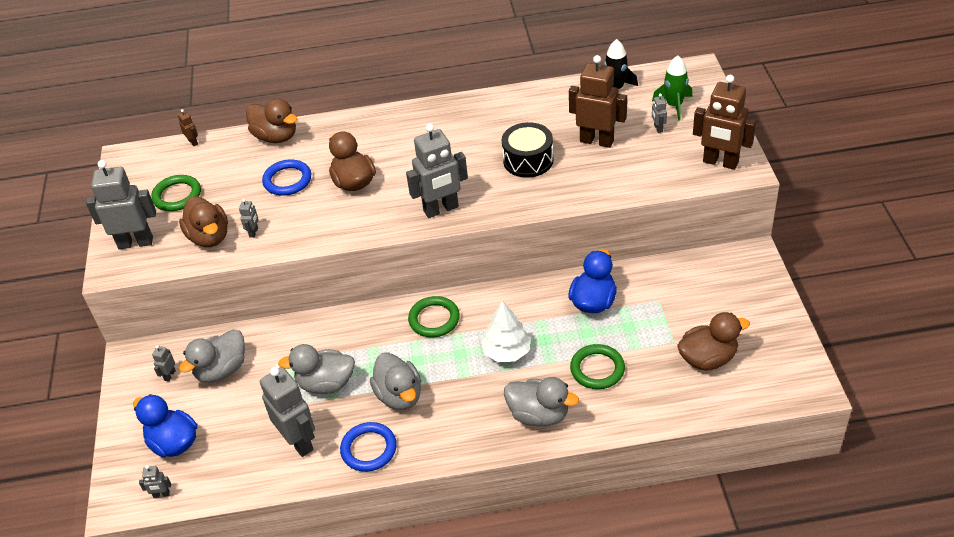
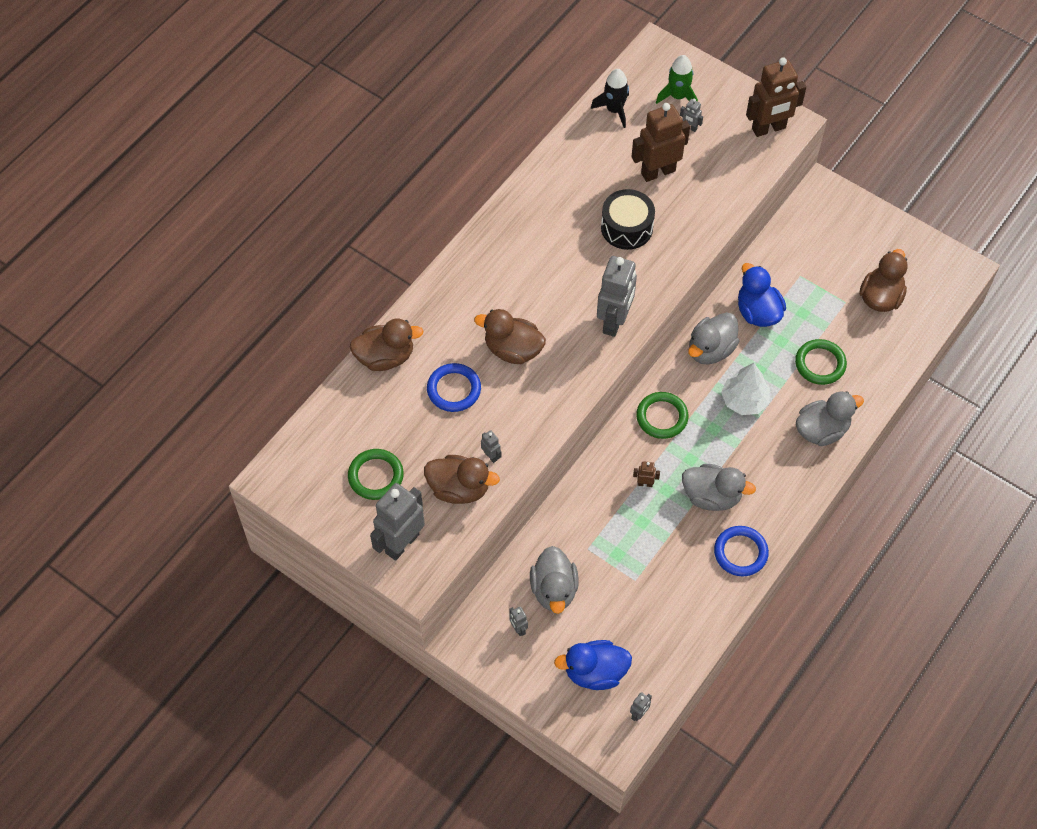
camera: 50 degrees left, 15 degrees up
(193, 142) = (315, 417): brown robot -> brown robot (645, 483)
(299, 441) = (685, 590): grey robot -> none
(326, 384) = (647, 532): grey duck -> grey duck (710, 350)

